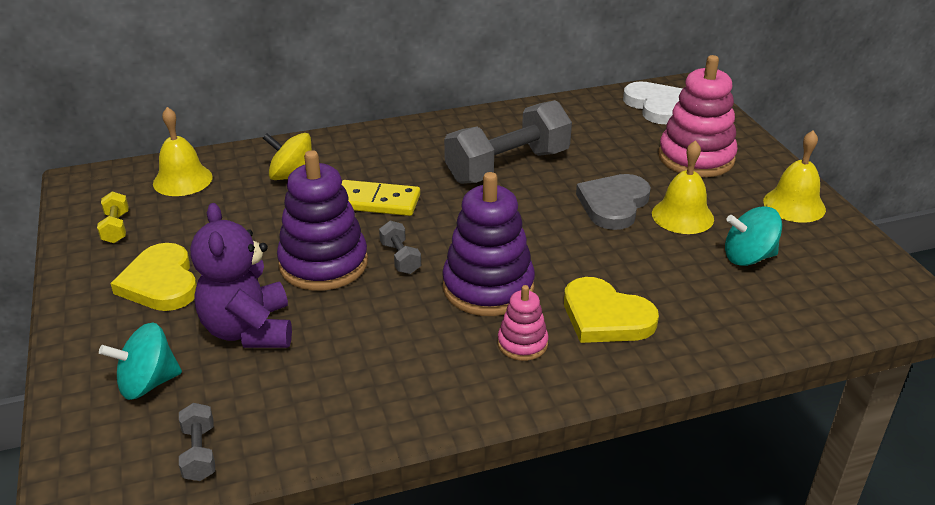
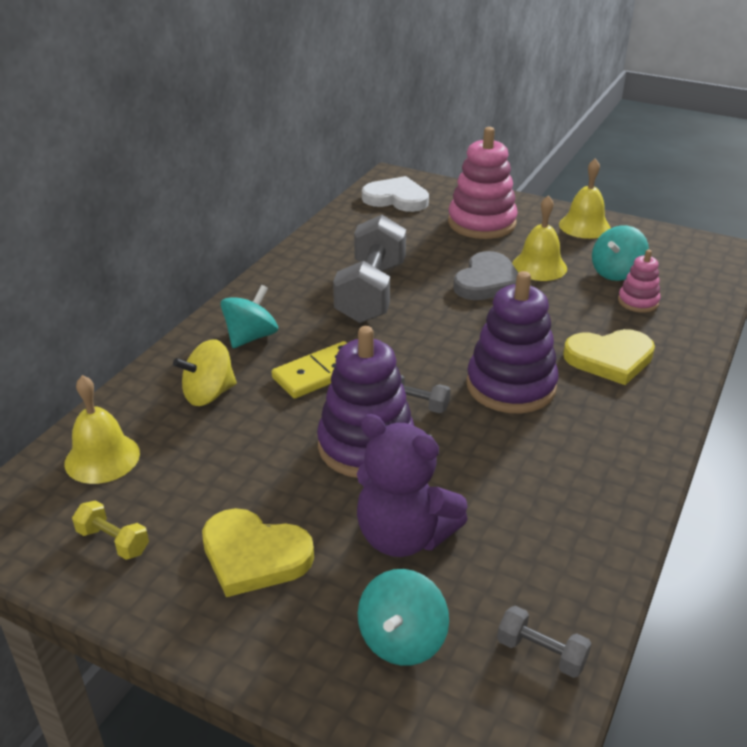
camera: 45 degrees left, 0 degrees up
(376, 155) = (251, 337): none -> turquoise spinning top
(522, 343) = (596, 409): pink stacking toy -> pink stacking toy (638, 302)
(613, 204) = (487, 281): grey heart -> grey heart turned 135 degrees counterclockwise

